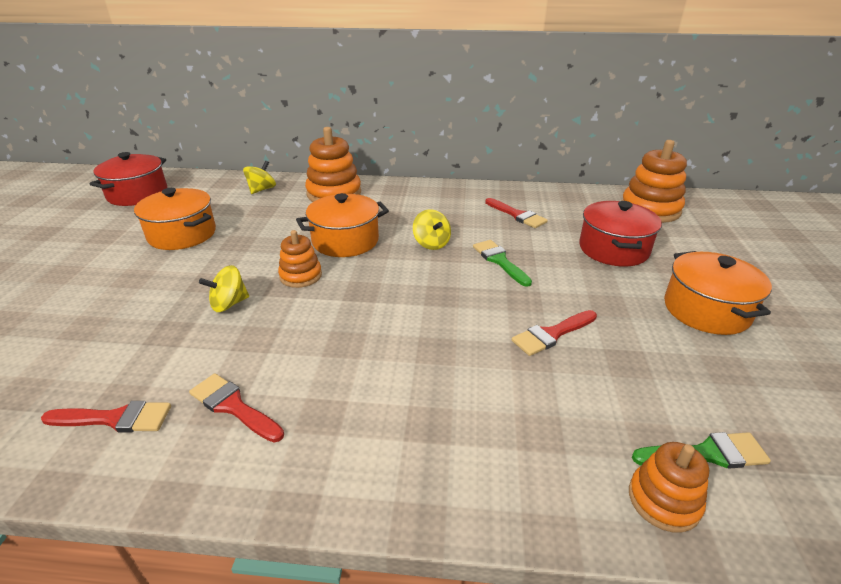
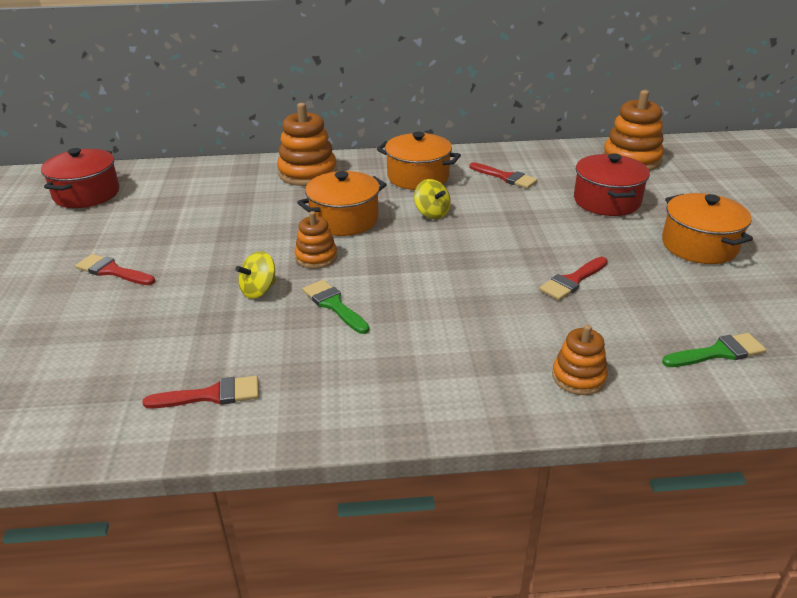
camera: 10 degrees left, 0 degrees up
(182, 234) = (167, 231): orange pot -> orange pot (418, 177)
(233, 406) = (315, 372): red brush -> red brush (112, 271)
(262, 189) = (226, 176): yellow spinning top -> none
(500, 261) = (504, 223): green brush -> green brush (334, 305)
(663, 500) = (692, 387): orange stacking toy -> orange stacking toy (578, 377)

